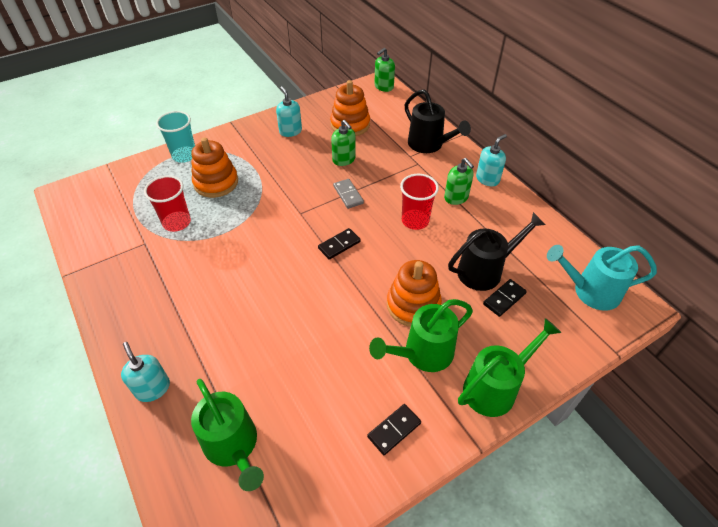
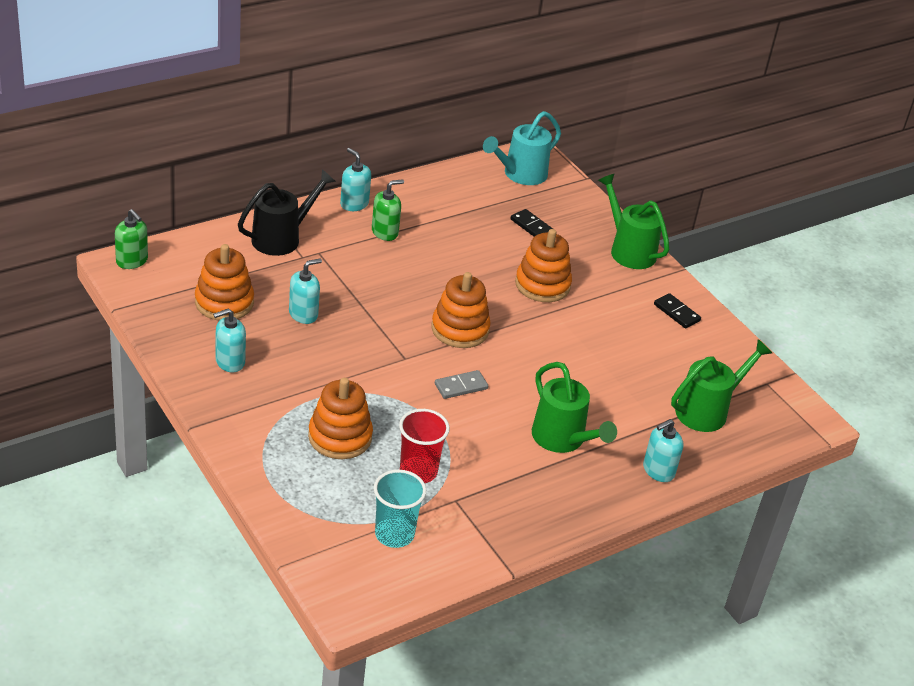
camera: 95 degrees left, 10 degrees down
(184, 155) = (273, 474): turquoise cup -> turquoise cup (394, 534)
(339, 245) = (460, 329): black domino -> orange stacking toy
(344, 160) = (303, 314): green soap dispenser -> turquoise soap dispenser
(348, 195) = (374, 316): grey domino -> grey domino (461, 386)
(415, 221) = (422, 268): red cup -> none
(422, 354) = (599, 286): green watering can -> green watering can (563, 440)
(485, 270) = (495, 231): black watering can -> none
(589, 291) = (520, 175): turquoise watering can -> turquoise watering can turned 45 degrees clockwise

